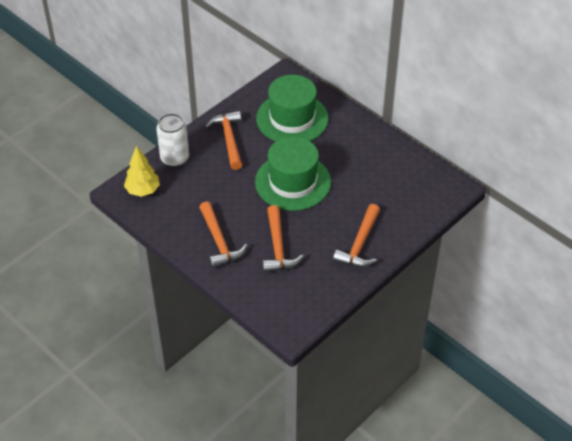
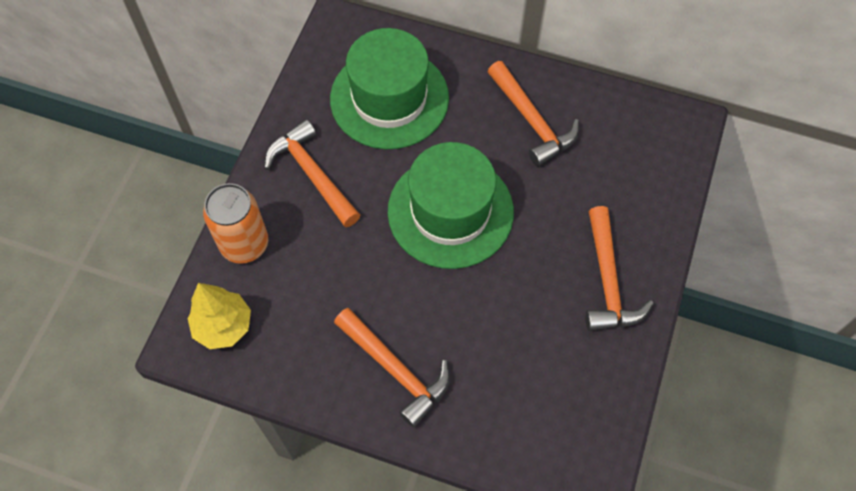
camera: 25 degrees left, 15 degrees up
(175, 158) = (244, 244): white can -> orange can
(278, 247) = (491, 340): orange hammer -> orange hammer (532, 120)

